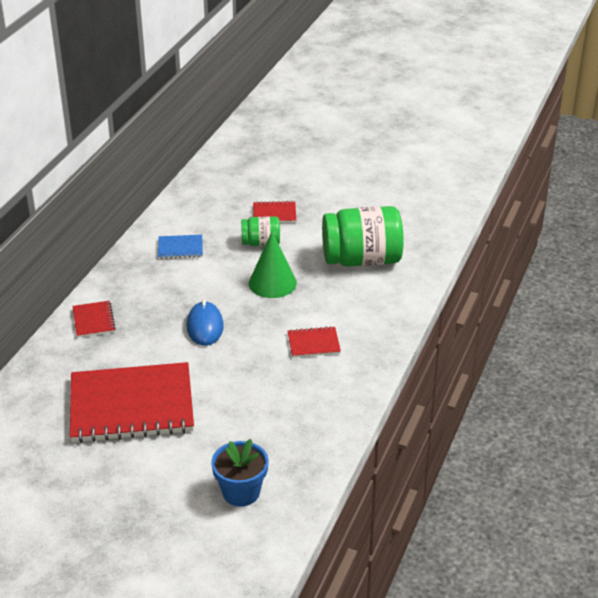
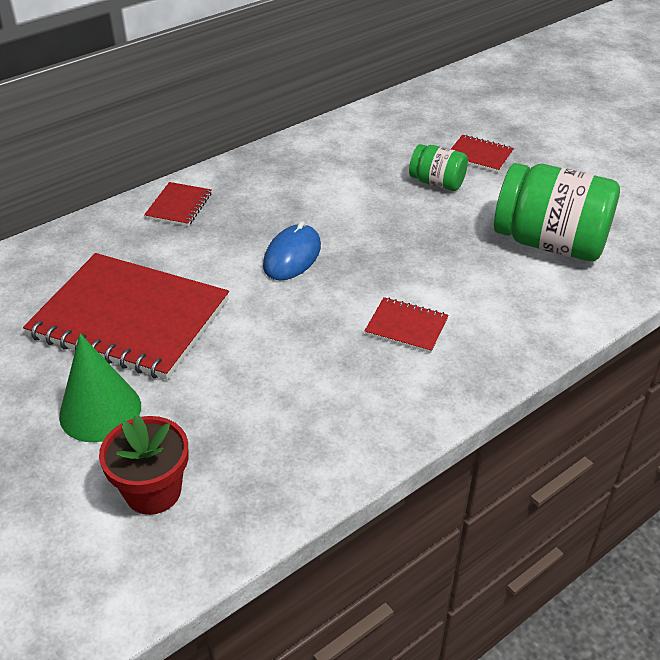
camera: 30 degrees right, 5 degrees up
(180, 248) = (339, 159): blue notebook -> none
(241, 492) = (153, 491): blue flower pot -> red flower pot
(272, 283) = (414, 233): green cone -> green cone (100, 410)

